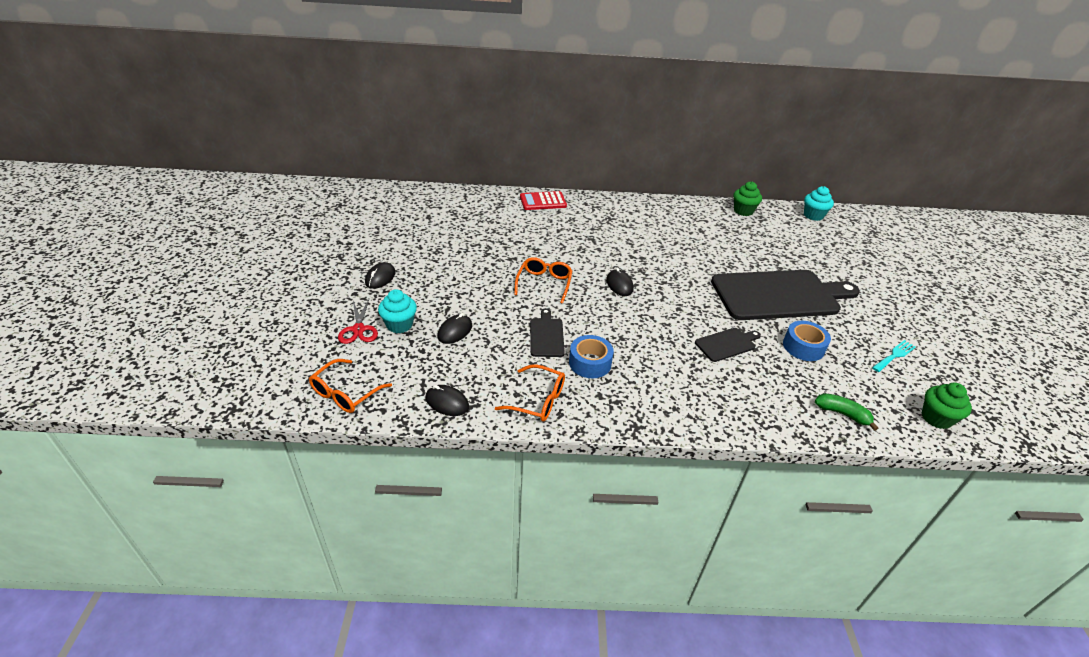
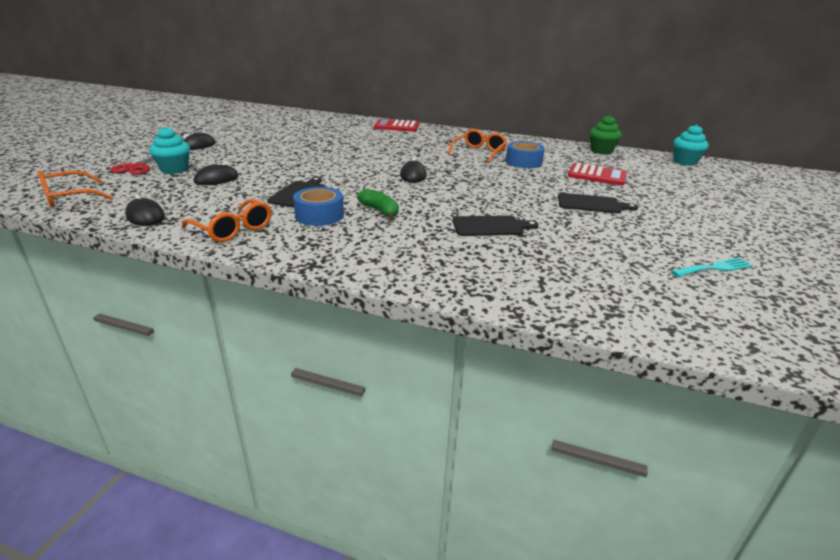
camera: 20 degrees right, 10 degrees down
(544, 283) = (338, 165): orange glasses -> orange glasses (479, 152)
(760, 251) = (597, 175): none -> red calculator
(779, 295) = (591, 204): black cutting board -> black cutting board, size x0.43
(803, 347) = (587, 242): blue tape -> blue tape (523, 162)
(842, 414) = (592, 302): green banana -> green banana (380, 211)
(936, 418) = (741, 332): green cupcake -> none

